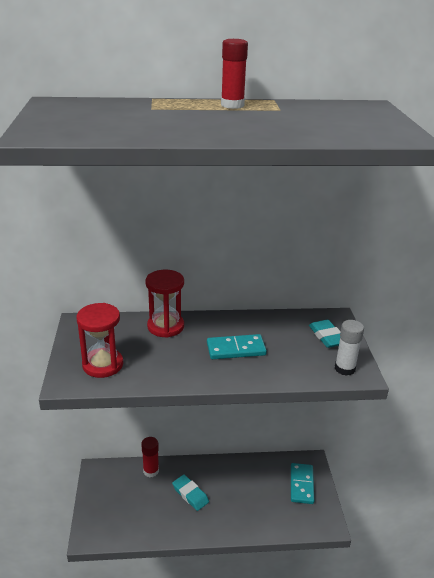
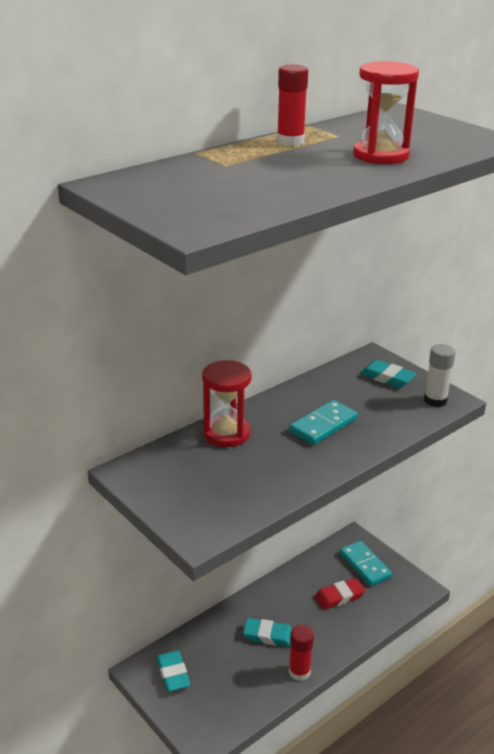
camera: 35 degrees left, 0 degrees up
(103, 365) = (214, 501): red hourglass -> red hourglass (381, 155)
(112, 483) = (173, 673): none -> turquoise eraser
(151, 471) = (203, 636): red glue stick -> red glue stick (299, 672)
(262, 496) = (339, 596): none -> red eraser

